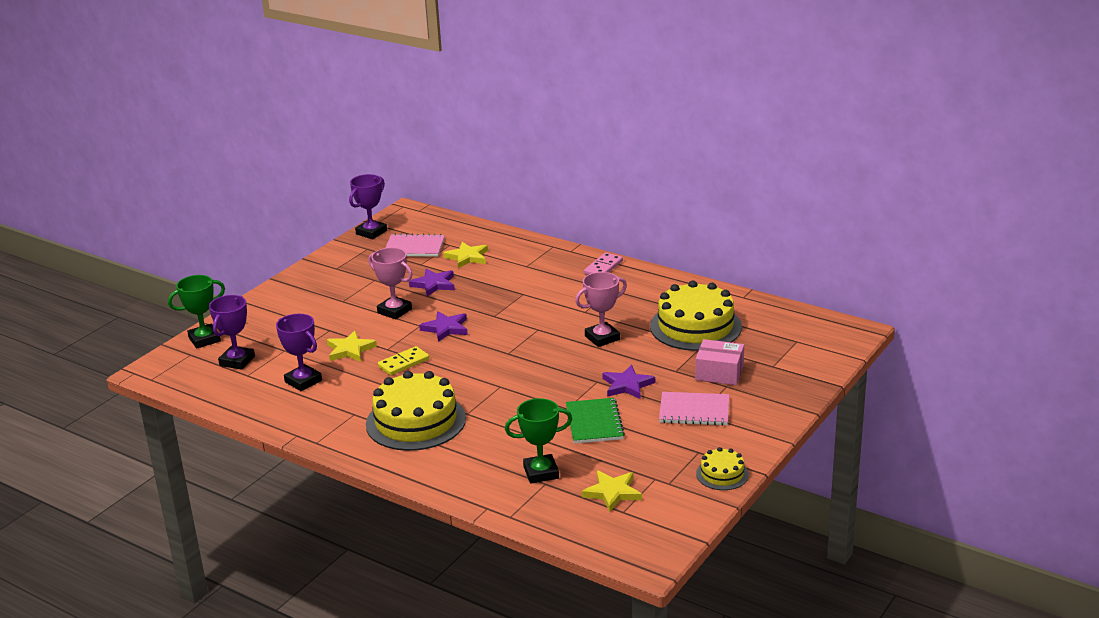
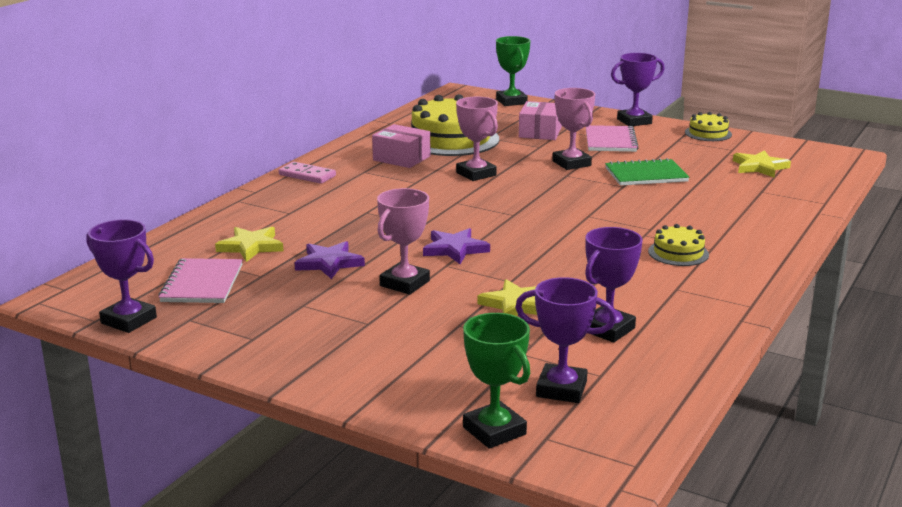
camera: 95 degrees left, 5 degrees down
(403, 363) = (546, 268): yellow domino -> none
(416, 421) = (678, 253): yellow cake -> yellow cake, size x0.49
(541, 472) = (744, 193): green trophy -> green trophy (511, 101)
(627, 385) = (571, 163): purple star -> pink trophy
(643, 304) = (401, 158): none -> pink box
(761, 430) = (634, 121): none -> purple trophy

